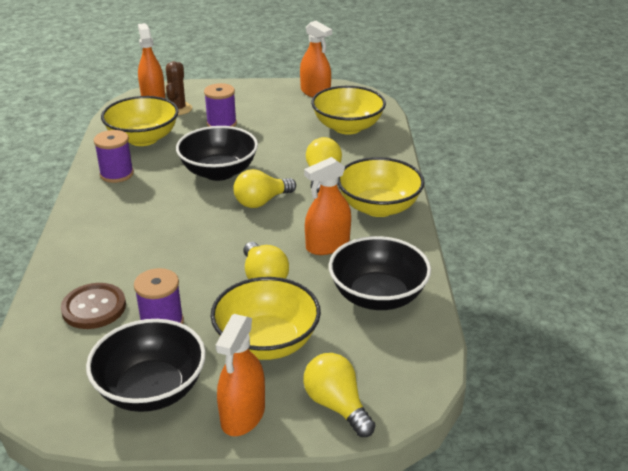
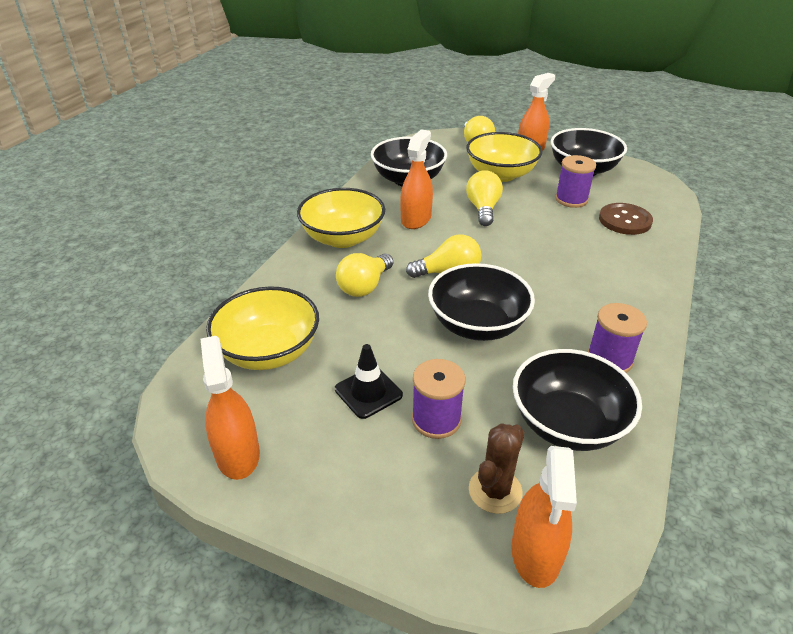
camera: 155 degrees left, 5 degrees up
(143, 138) = (567, 423): yellow bowl -> black bowl
(269, 125) = (368, 392): none -> black traffic cone
(327, 245) = (416, 219): orange spray bottle -> orange spray bottle turned 60 degrees counterclockwise

